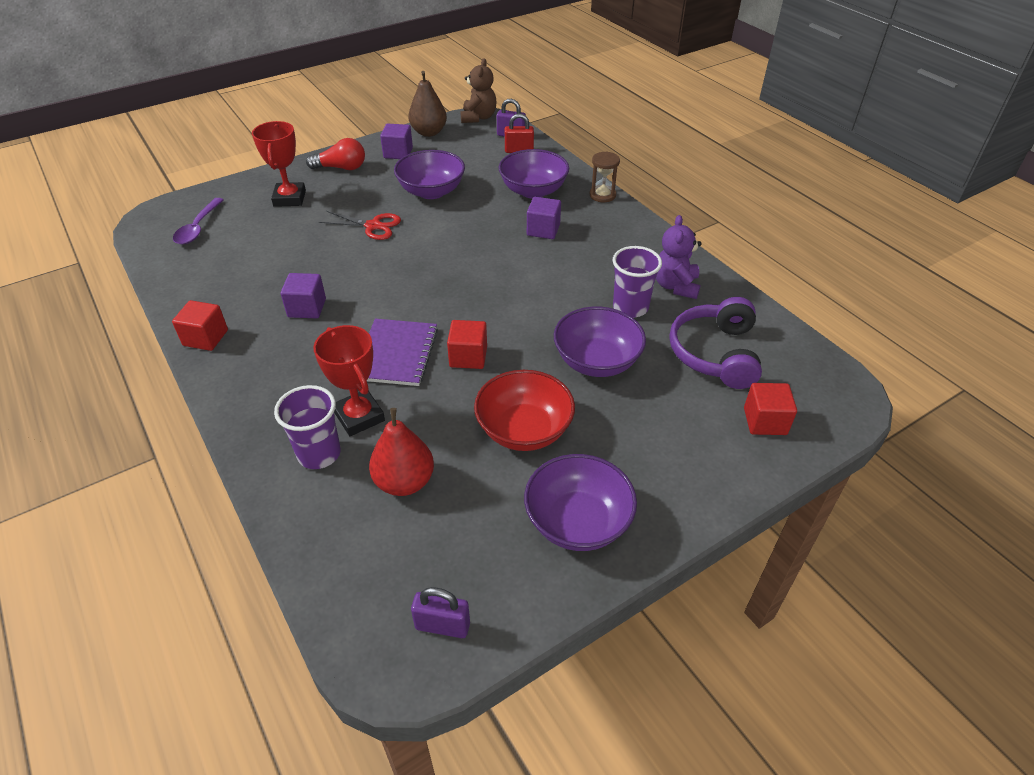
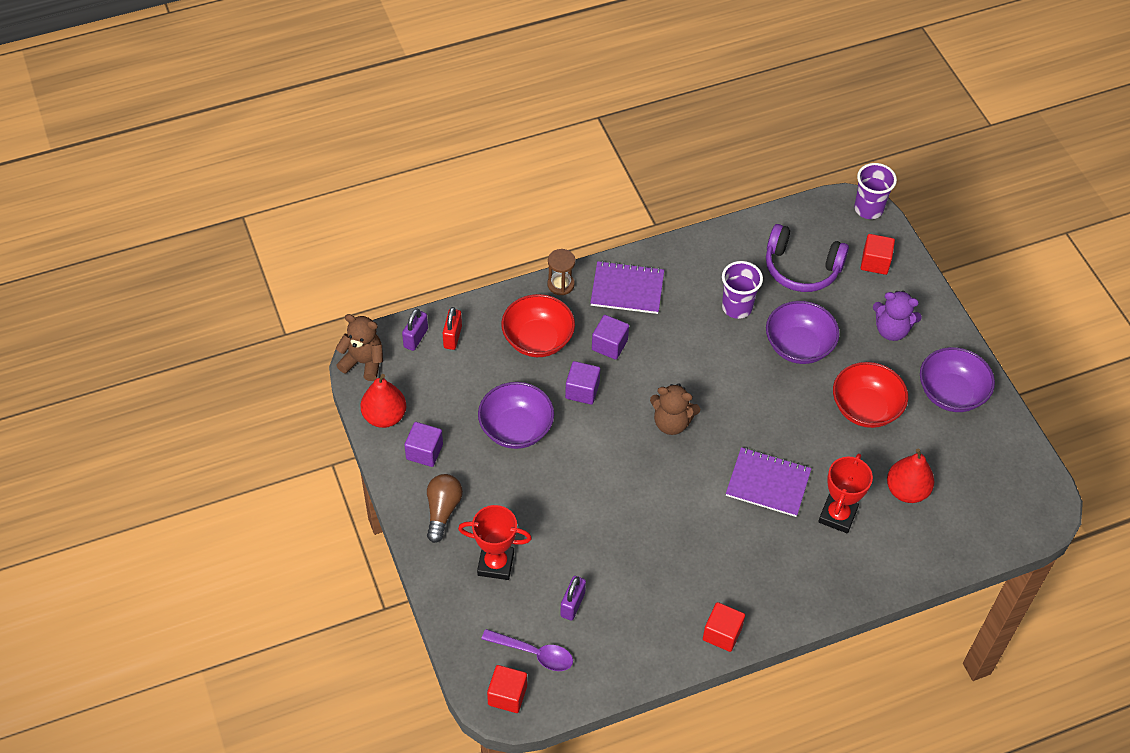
camera: 80 degrees left, 10 degrees up
(307, 308) = (693, 550): purple cube -> purple cube (582, 390)
(319, 454) = (873, 545): purple cup -> purple cup (868, 209)
(341, 168) = (442, 510): red light bulb -> brown light bulb
(359, 416) = (837, 515): red trophy -> red trophy turned 45 degrees counterclockwise
(373, 226) = (569, 487): red scissors -> none
(428, 132) = (384, 416): brown pear -> red pear
(442, 625) = (1022, 481): purple padlock -> purple padlock (572, 604)
(461, 278) = (671, 422): none -> brown teddy bear
(468, 357) = (779, 432): red cube -> red cube (507, 695)
(533, 191) = (538, 339): purple bowl -> red bowl
(617, 233) = (627, 289): none -> purple notebook
(675, 286) = (714, 268): purple teddy bear -> purple teddy bear (891, 330)

